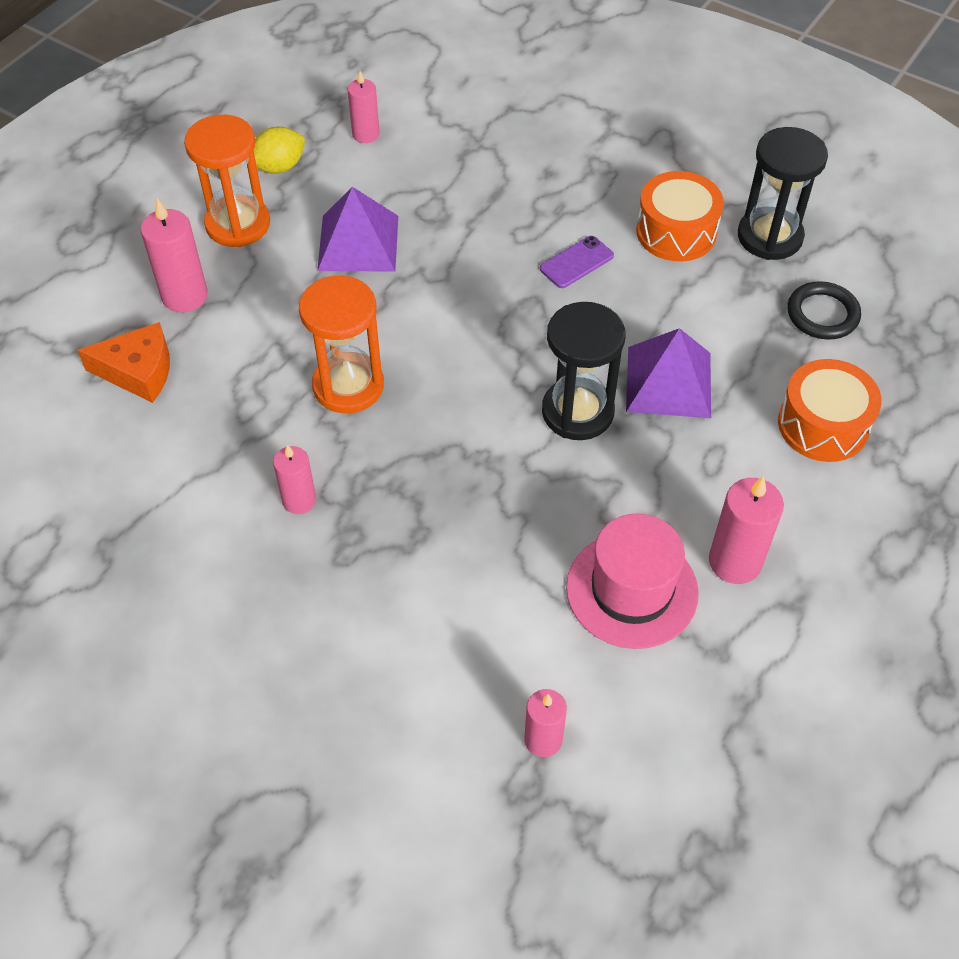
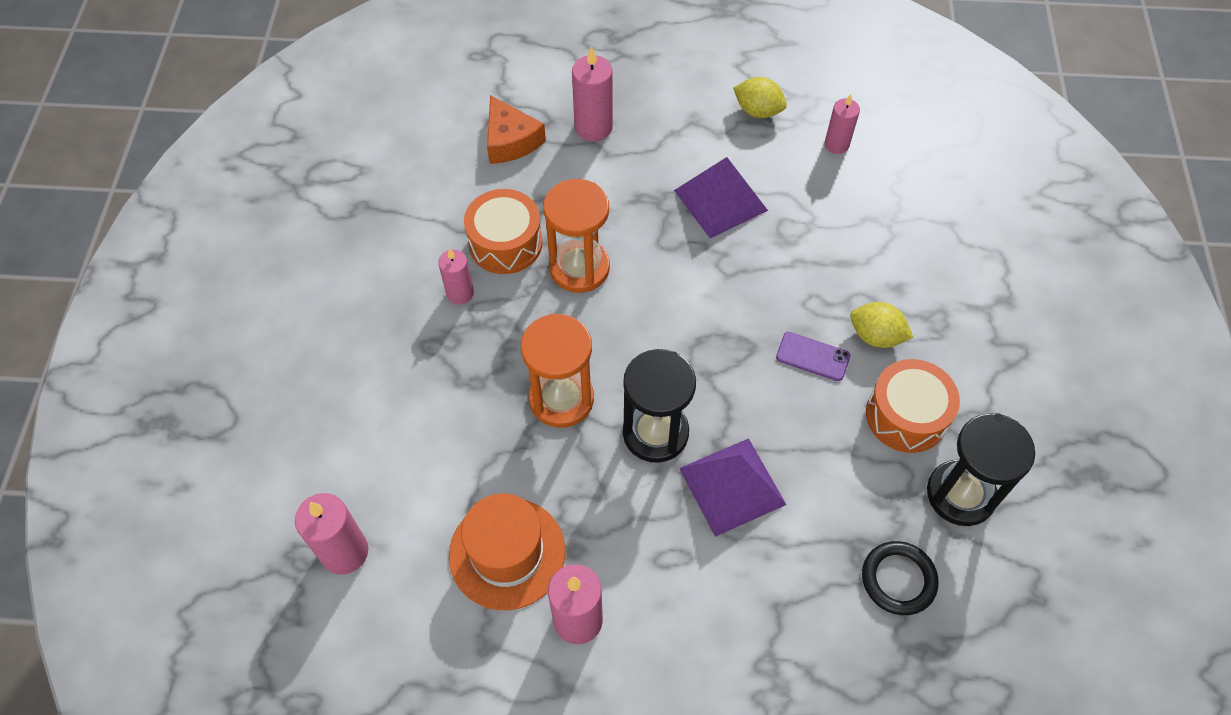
camera: 60 degrees right, 5 degrees up
(238, 224) = (682, 119): orange hourglass -> orange hourglass (561, 399)
(543, 739) = (344, 552): pink candle -> pink candle, size x1.53
(586, 211) = (875, 336): none -> yellow lemon
(632, 590) = (507, 553): pink hat -> orange hat
(823, 425) = (767, 632): orange drum -> orange drum (505, 243)

